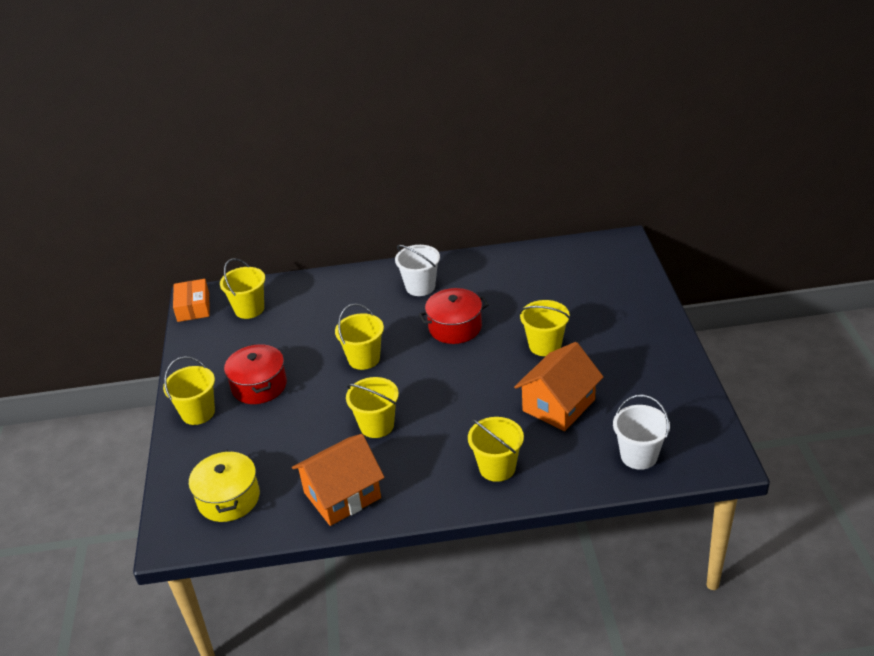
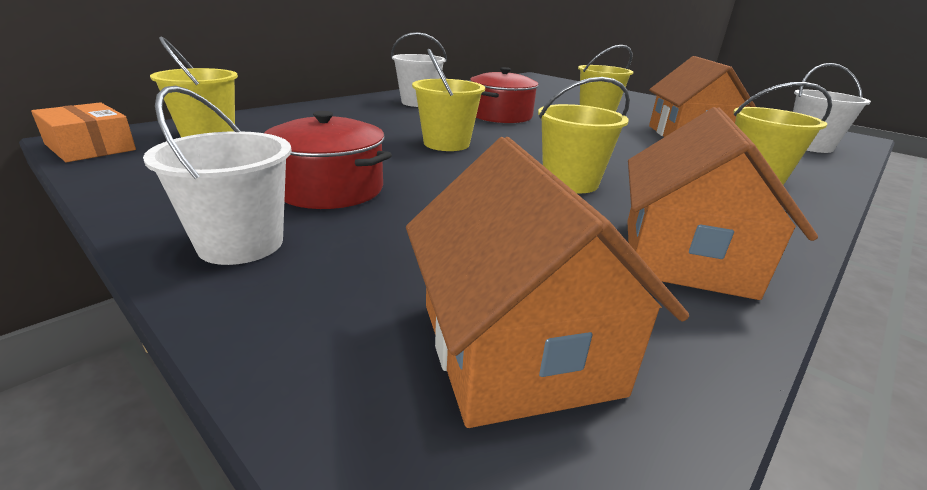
camera: 45 degrees left, 10 degrees down
(198, 413) = (241, 244): yellow bucket -> white bucket
(228, 498) = (517, 347): yellow pot -> orange house

